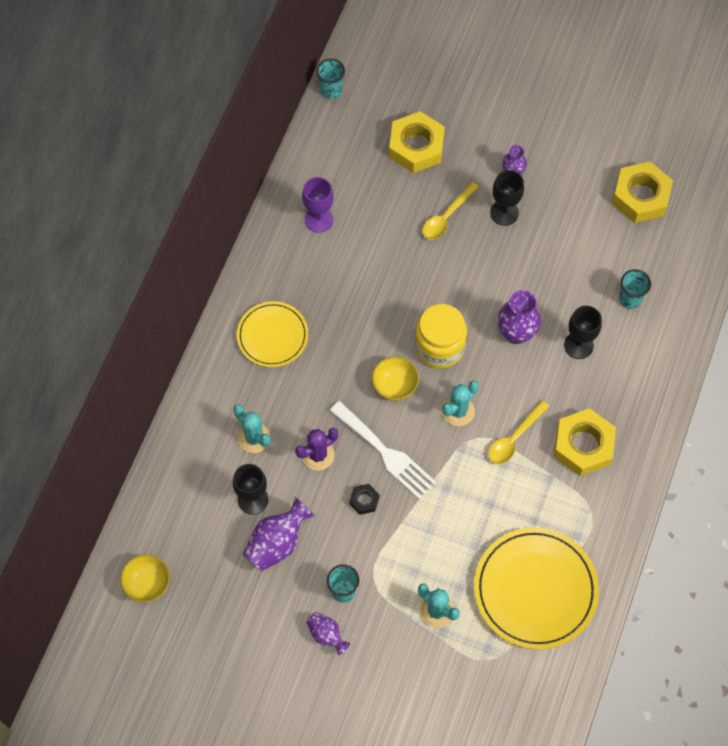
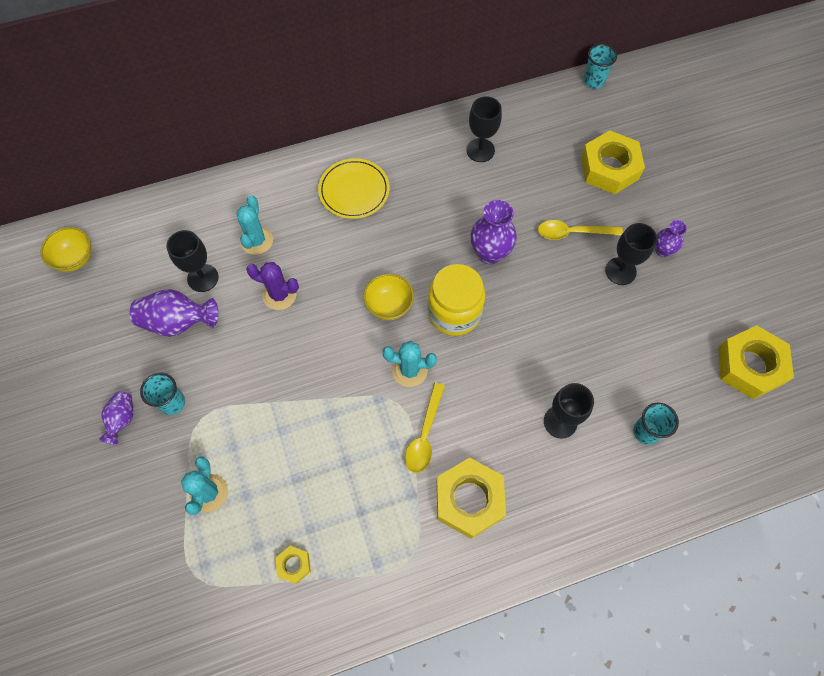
camera: 50 degrees right, 0 degrees up
(319, 219) = (480, 150): purple goblet -> black goblet
(364, 500) = (267, 358): black nut -> none
(386, 453) = (323, 343): white fork -> none
(514, 438) = (424, 435): yellow spoon -> yellow spoon turned 75 degrees counterclockwise
(516, 333) = (522, 362): purple vase -> purple vase (490, 253)
(535, 590) = (294, 565): yellow plate -> yellow nut

